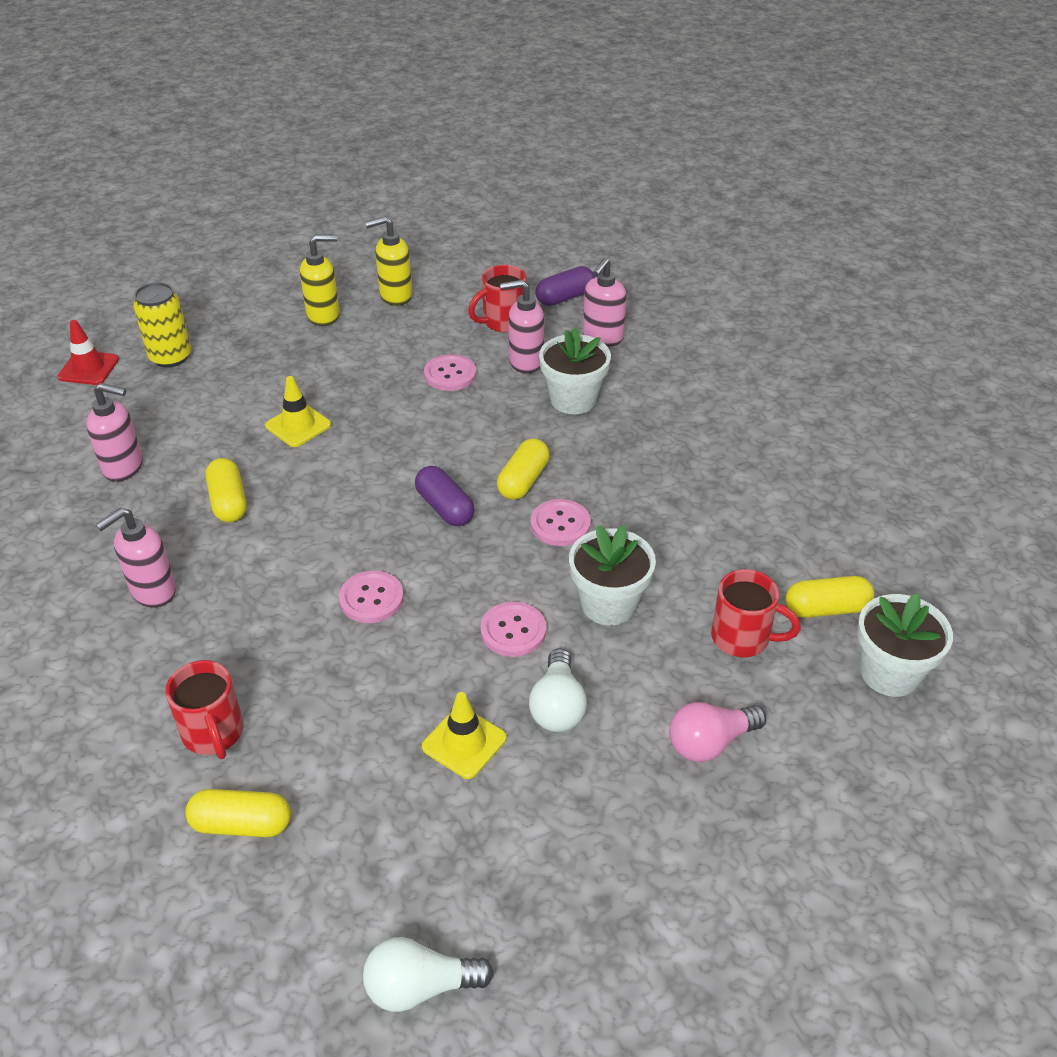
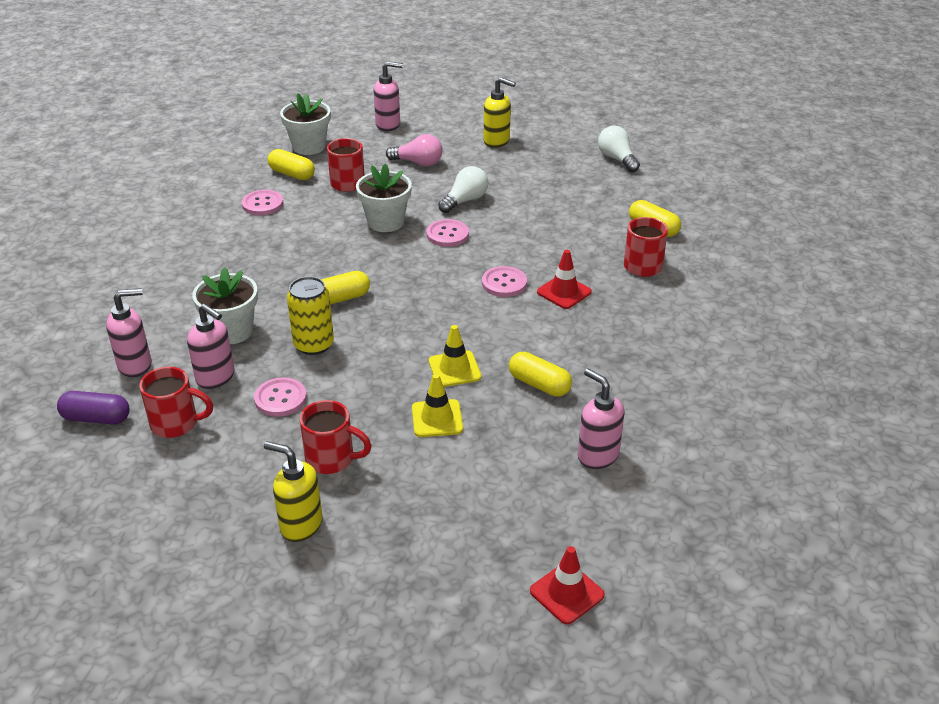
camera: 140 degrees left, 5 degrees down
(153, 592) = (632, 350): pink soap dispenser -> pink soap dispenser (388, 125)
(170, 357) = (480, 559): yellow can -> yellow can (314, 344)
(229, 502) = (539, 384): yellow capsule -> yellow capsule turned 75 degrees counterclockwise
(289, 627) = (564, 292): none -> red traffic cone
(352, 358) = (332, 459): none -> red mug
(395, 296) = (215, 510): yellow soap dispenser -> yellow soap dispenser (497, 141)
(420, 986) = (617, 159): white light bulb -> white light bulb turned 150 degrees counterclockwise
(445, 508) = (406, 308): purple capsule -> none
(464, 742) = (523, 208): yellow traffic cone -> yellow traffic cone (454, 369)
(560, 524) = (355, 266): pink button -> pink button (262, 204)

